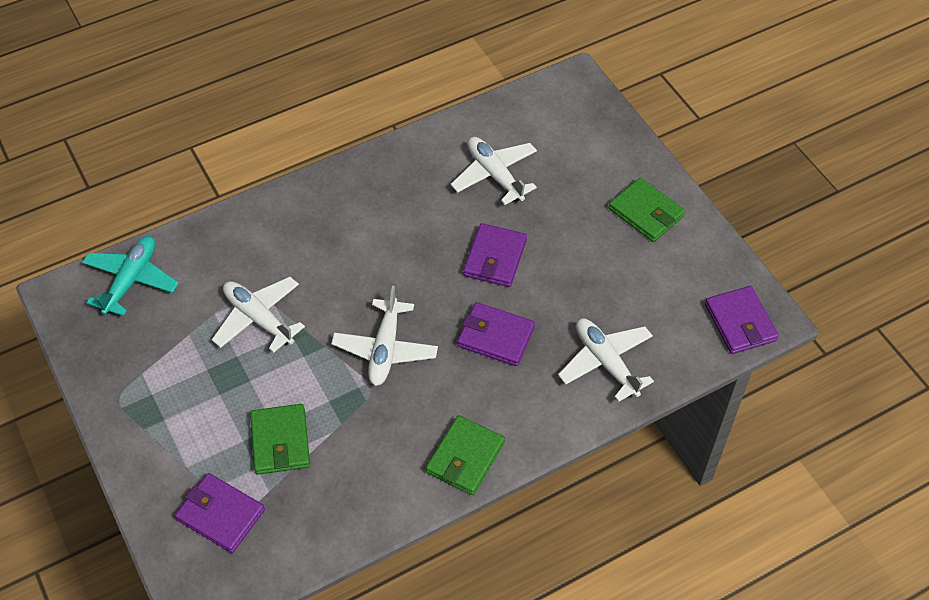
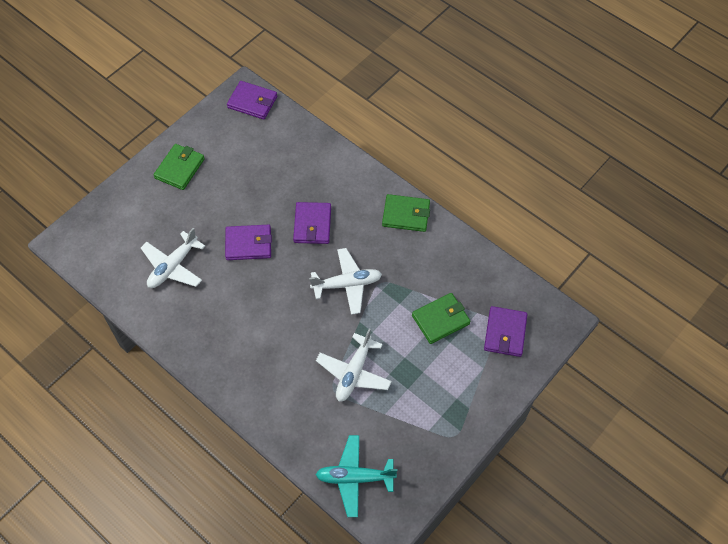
camera: 110 degrees left, 5 degrees up
(606, 362) = (308, 161): white plane -> none
(740, 322) = (252, 102): purple wallet -> purple wallet turned 60 degrees clockwise

